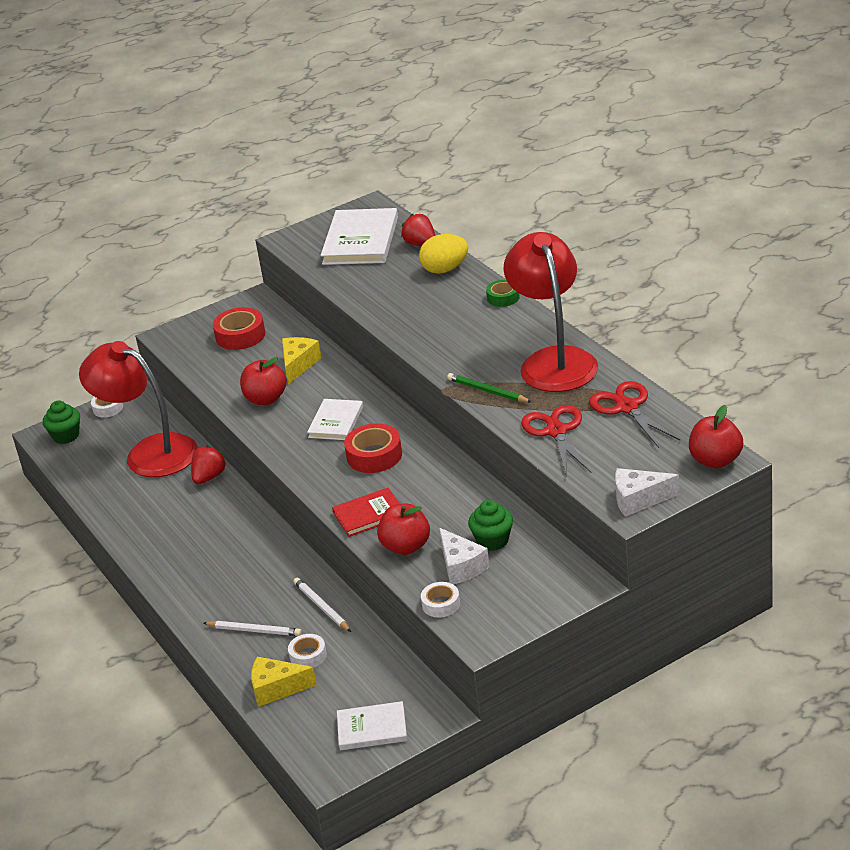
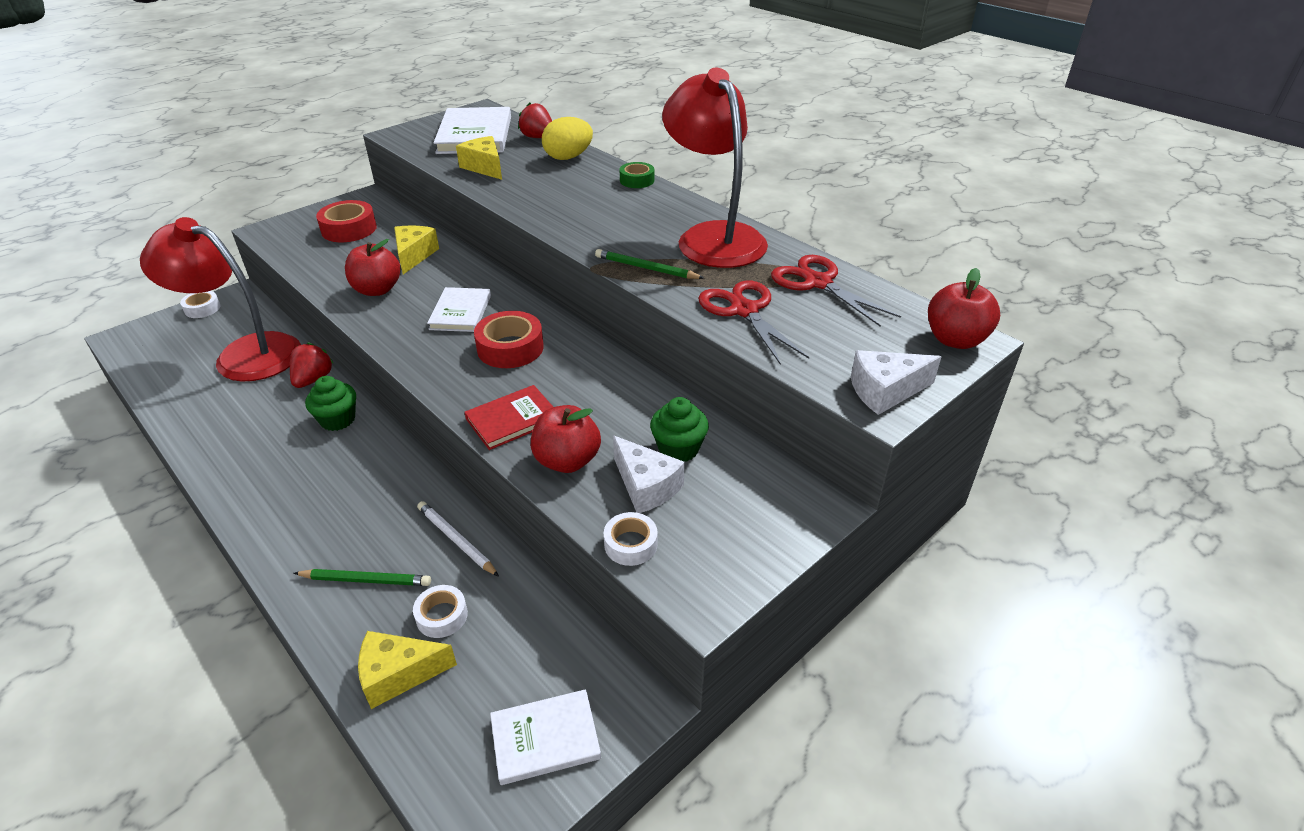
camera: 15 degrees left, 5 degrees up
(66, 436) = (148, 338): green cupcake -> green cupcake (338, 420)
(254, 630) = (366, 580): white pencil -> green pencil
(366, 281) = (485, 167): none -> yellow cheese

